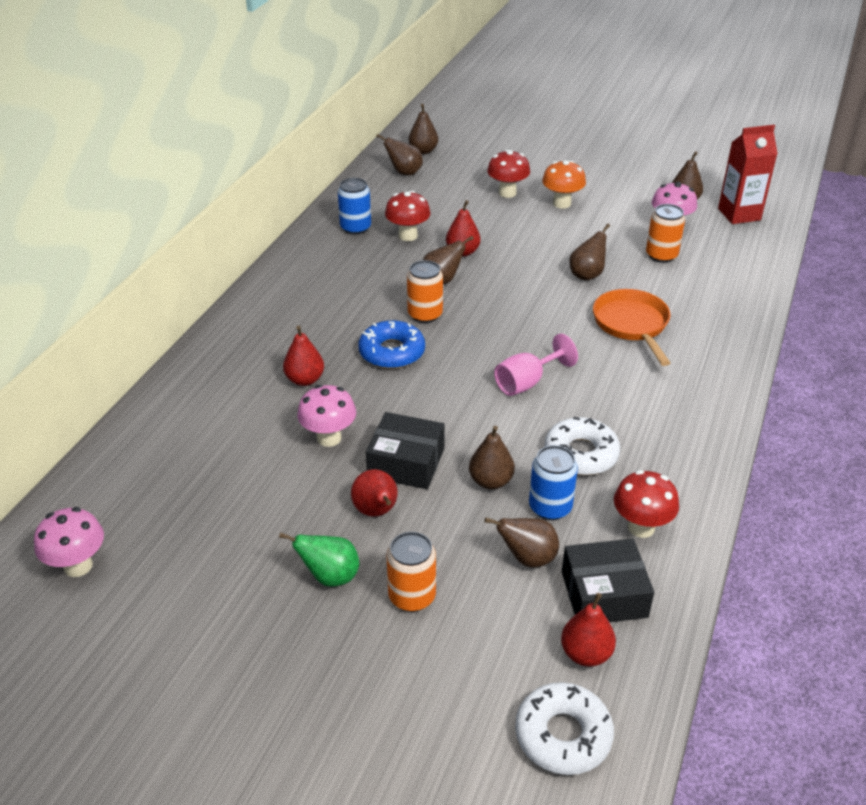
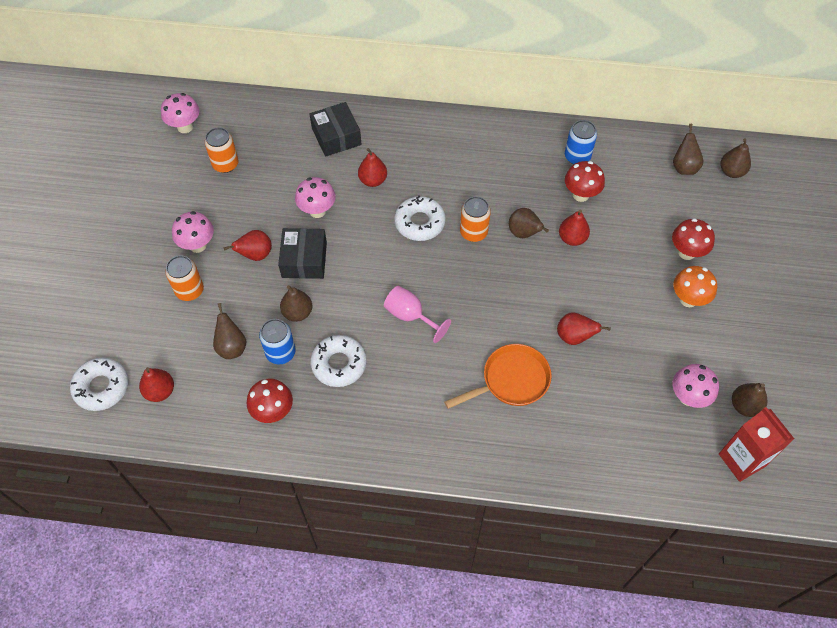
camera: 75 degrees right, 20 degrees up
(330, 576) = (198, 245): green pear -> pink mushroom
(392, 352) = (419, 223): blue donut -> white donut
(587, 275) = (574, 337): brown pear -> red pear
(604, 594) = (209, 395): black box -> black box (336, 136)
(661, 255) = (631, 394): orange can -> orange can (225, 164)

